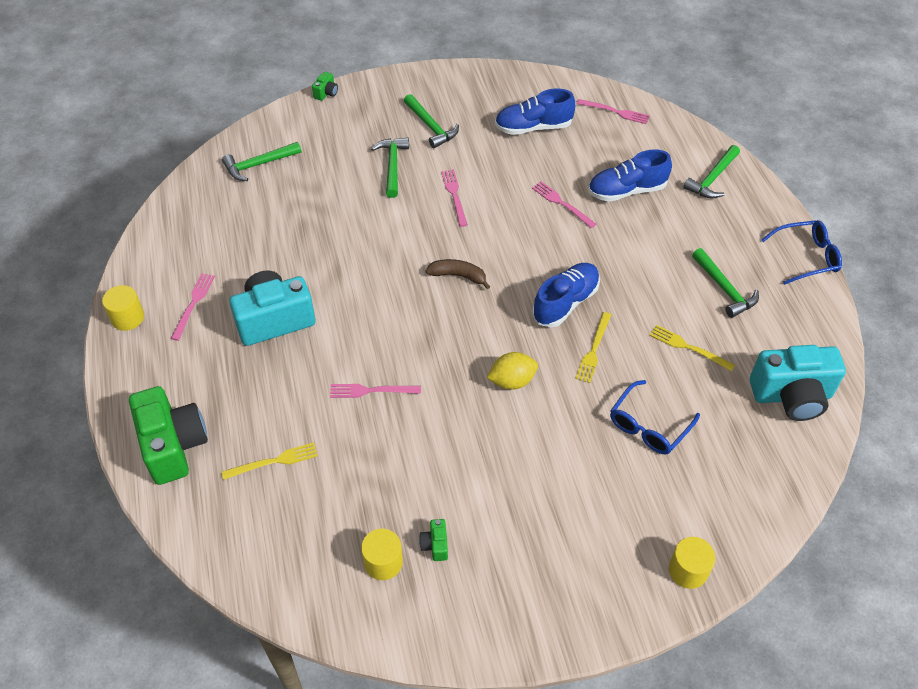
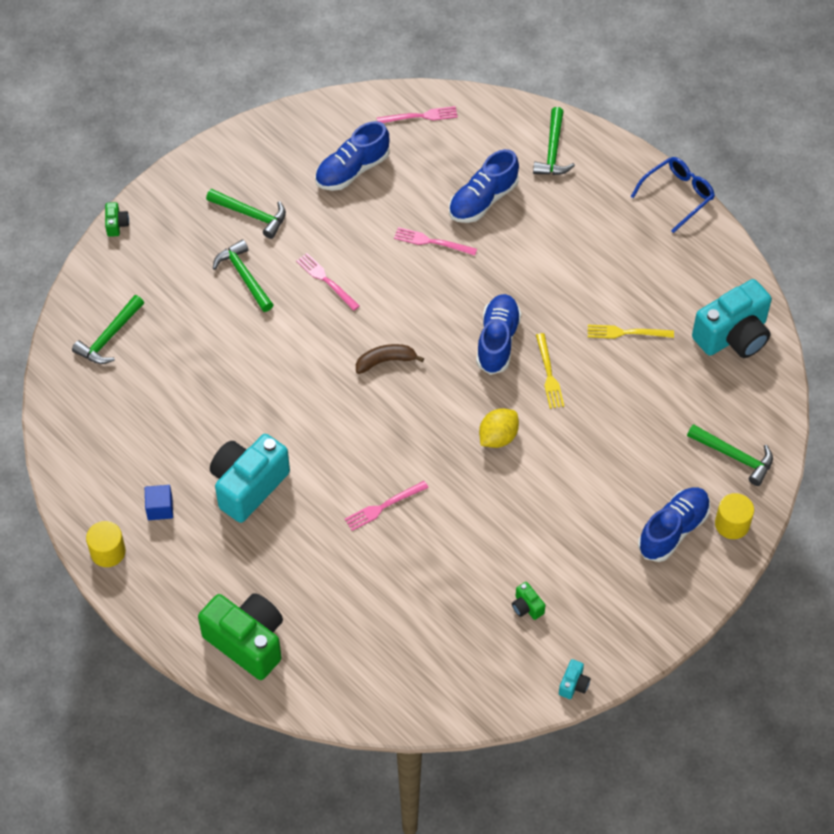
camera: 30 degrees left, 5 degrees up
(193, 304) = (160, 508): pink fork -> blue cube
(273, 461) = (345, 610): yellow fork -> none
(383, 562) = (495, 642): yellow cylinder -> none
(428, 646) = (573, 685): none -> turquoise camera
(624, 546) = (673, 530): none -> blue shoe
(648, 426) = (634, 420): blue glasses -> none
(724, 289) = (626, 261): green hammer -> green hammer (735, 456)

